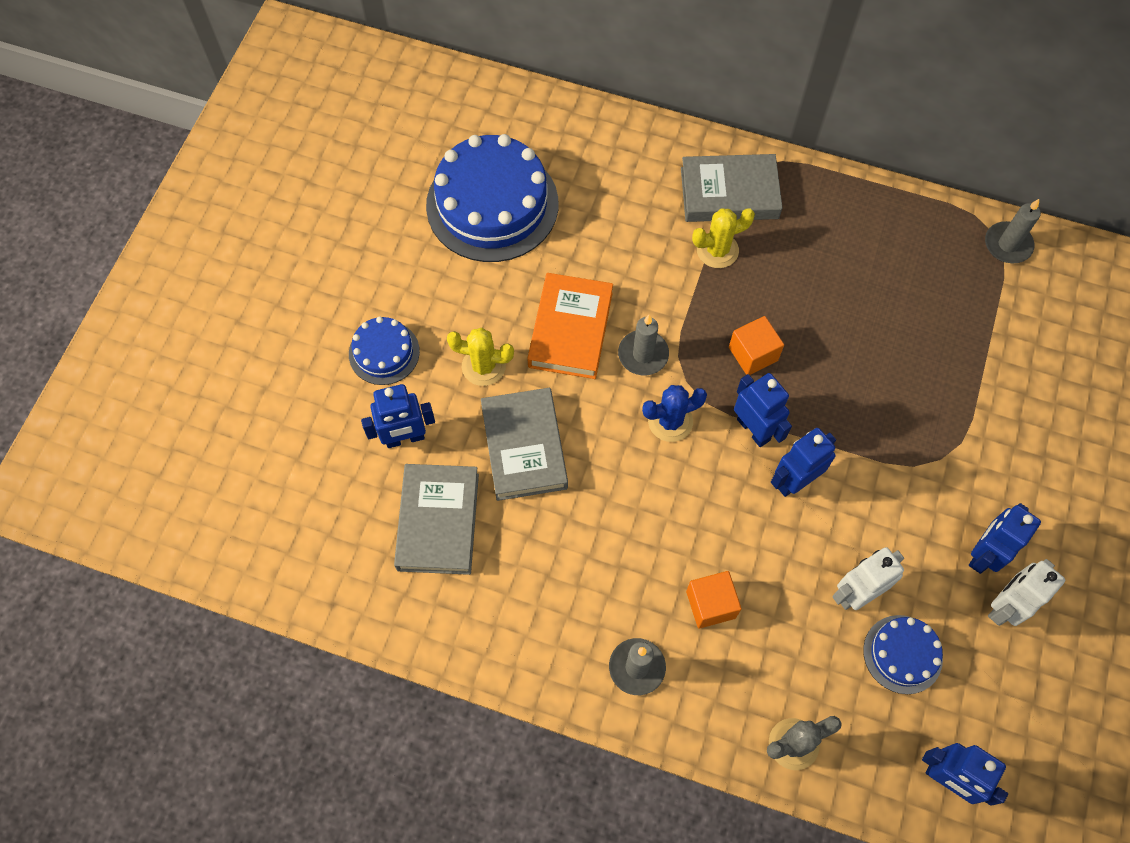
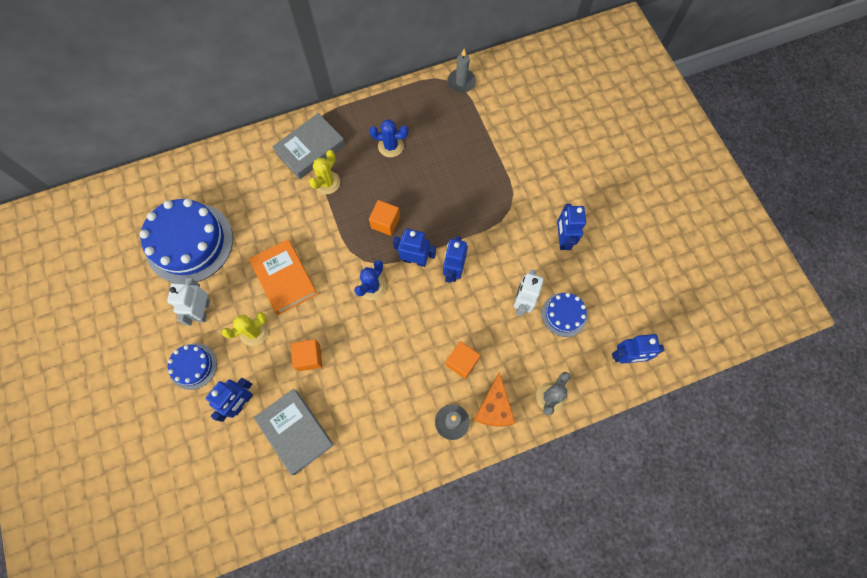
camera: 40 degrees left, 5 degrees up
(524, 447) = (309, 357): grey book -> orange cube
(643, 354) = (332, 263): grey candle -> none
(706, 695) = (494, 408): none -> orange cheese
(839, 262) = (390, 146): none -> blue cactus
(1004, 606) = (589, 256): white robot -> white robot (203, 311)

